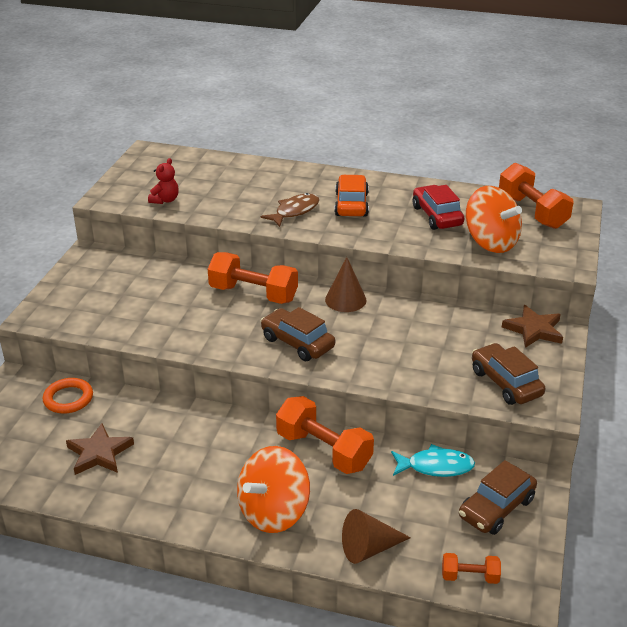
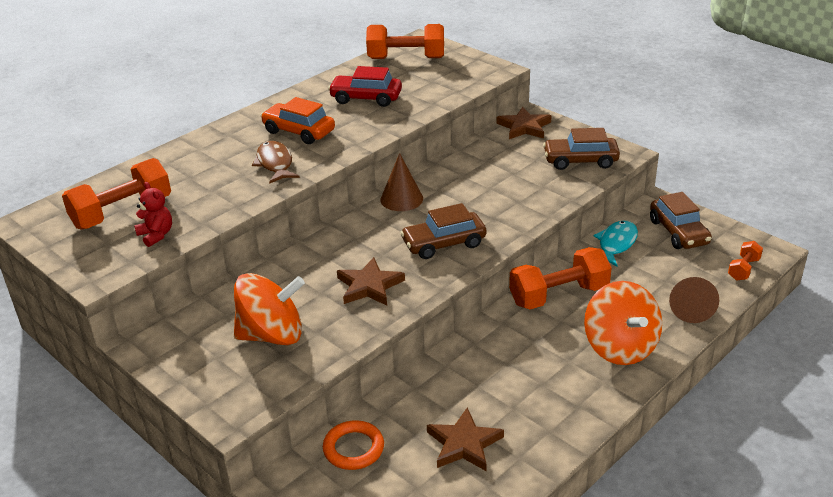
camera: 60 degrees left, 0 degrees up
(212, 324) = (369, 286): none -> brown star
(253, 294) = (341, 247): orange dumbbell -> orange dumbbell (122, 212)
(490, 242) = (432, 88): orange spinning top -> orange spinning top (272, 335)

